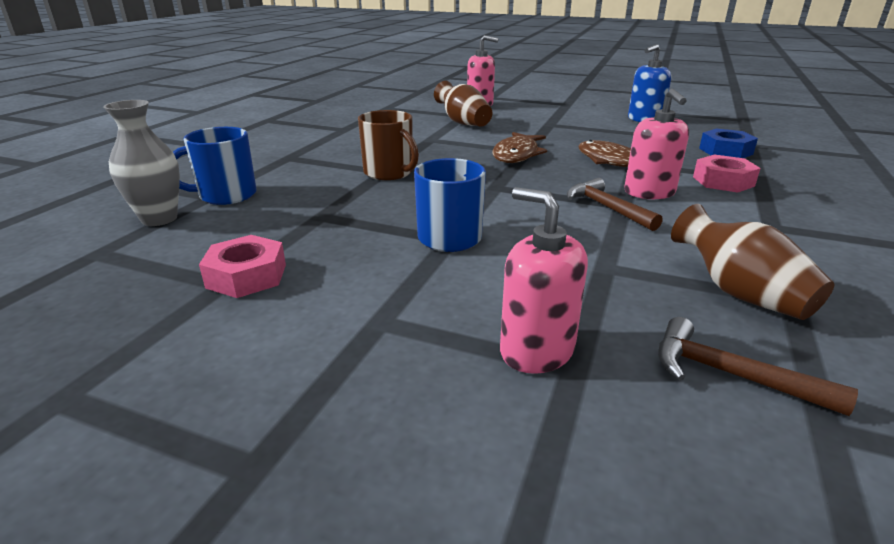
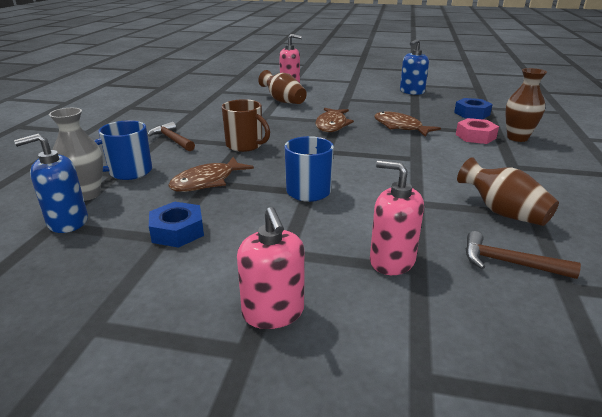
camera: 10 degrees left, 0 degrees up
(116, 251) = (67, 222): none -> blue soap dispenser
(246, 276) = (177, 231): pink nut -> blue nut
(318, 214) = (207, 182): none -> brown fish
(607, 208) = (406, 161): brown hammer -> brown hammer (172, 140)
(649, 192) = (430, 148): pink soap dispenser -> pink soap dispenser (273, 312)
(789, 187) = (517, 138): none -> brown vase

